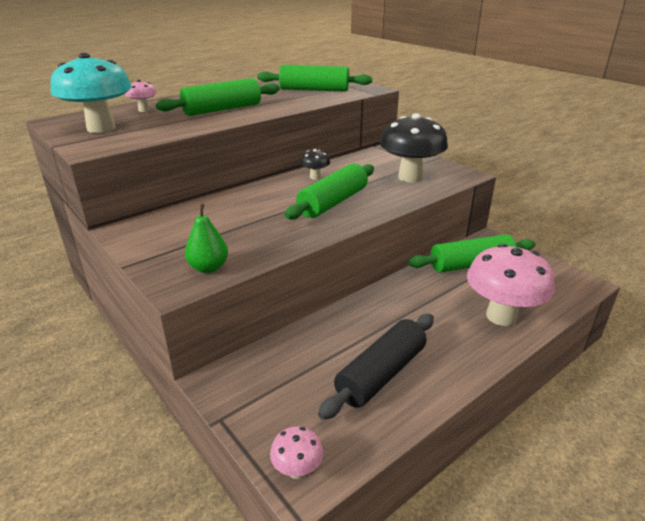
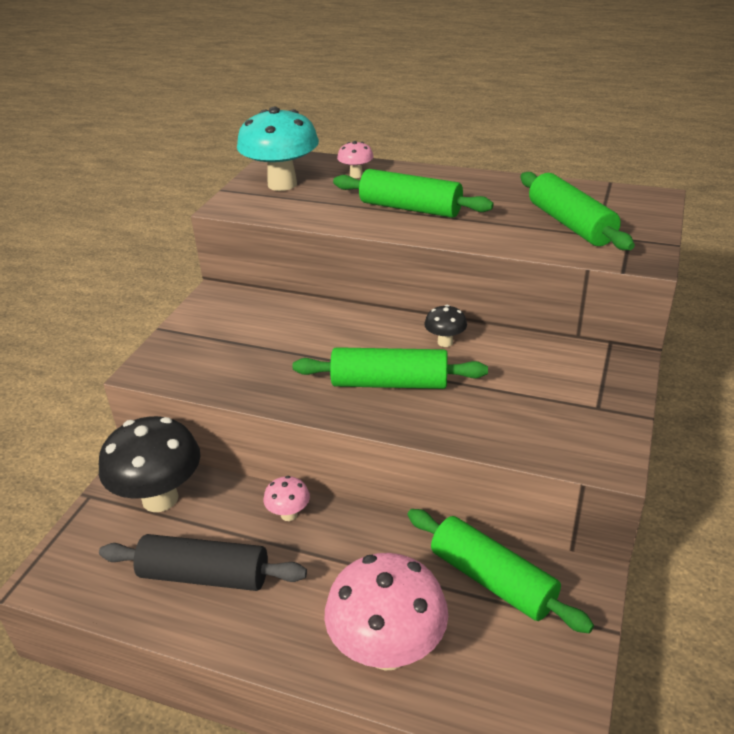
camera: 60 degrees right, 5 degrees up
(208, 268) = (186, 370): green pear -> none
(297, 470) = (54, 570): pink mushroom -> pink mushroom (289, 514)
(410, 177) = (534, 414): black mushroom -> black mushroom (160, 498)

